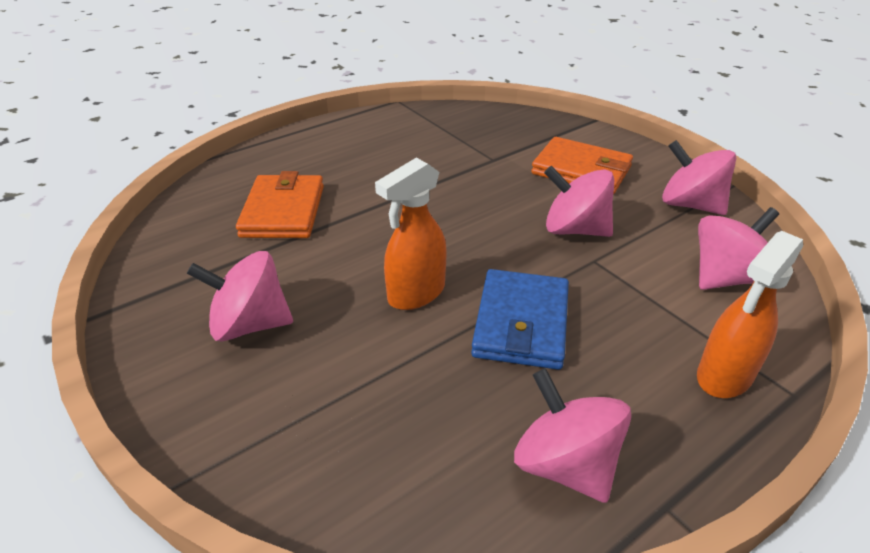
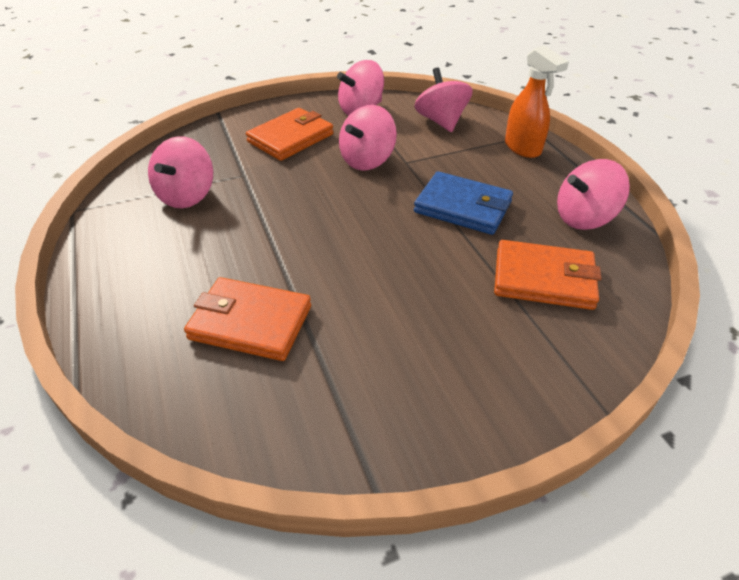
camera: 75 degrees left, 5 degrees up
(250, 324) = (428, 357): pink spinning top -> pink spinning top (187, 196)
(398, 416) = (543, 279): none -> orange wallet
(416, 294) = (416, 250): orange spray bottle -> none

